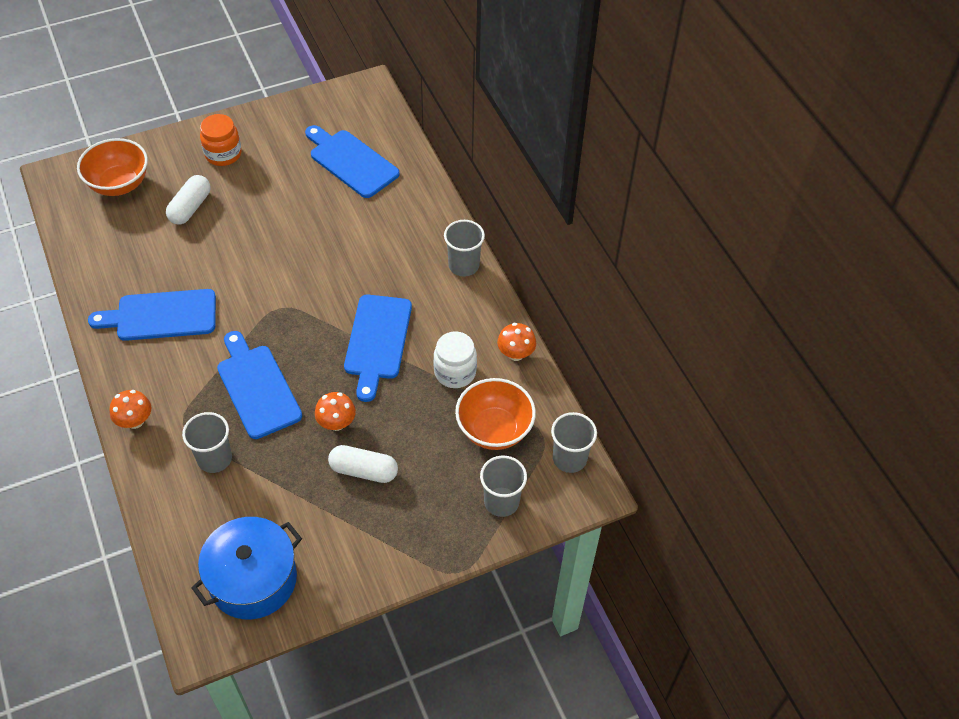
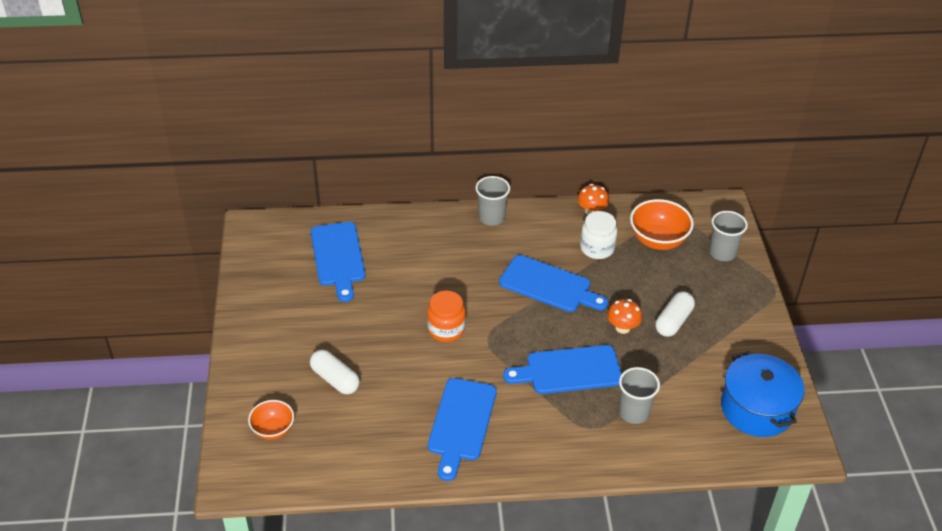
camera: 70 degrees left, 10 degrees down
(119, 184) = (273, 430): orange bowl -> orange bowl, size x0.62
(135, 421) = (576, 462): orange mushroom -> none
(223, 154) = (277, 343): orange jar -> orange jar (446, 329)
(351, 161) = (338, 257): blue cutting board -> blue cutting board turned 75 degrees counterclockwise
(569, 458) = (695, 209): grey cup -> none

